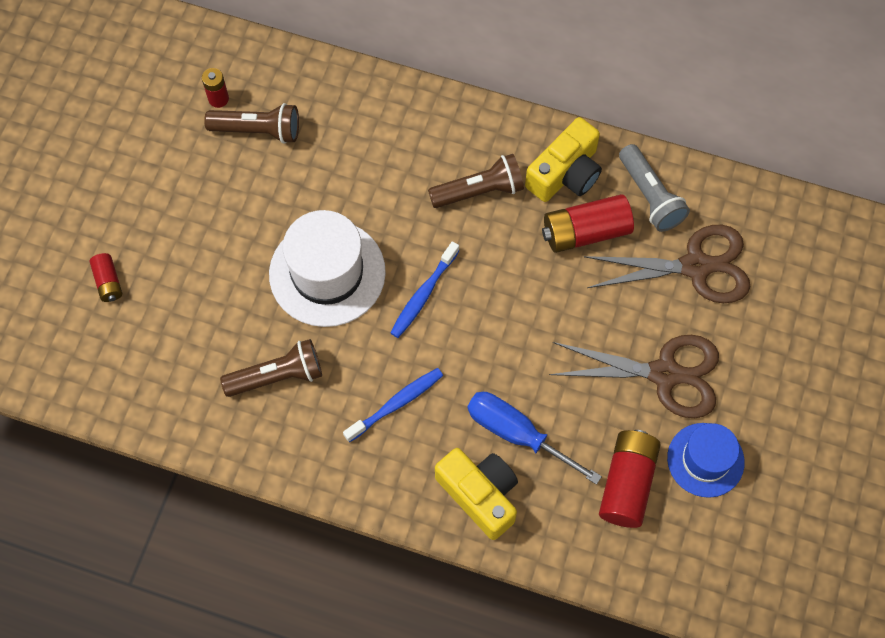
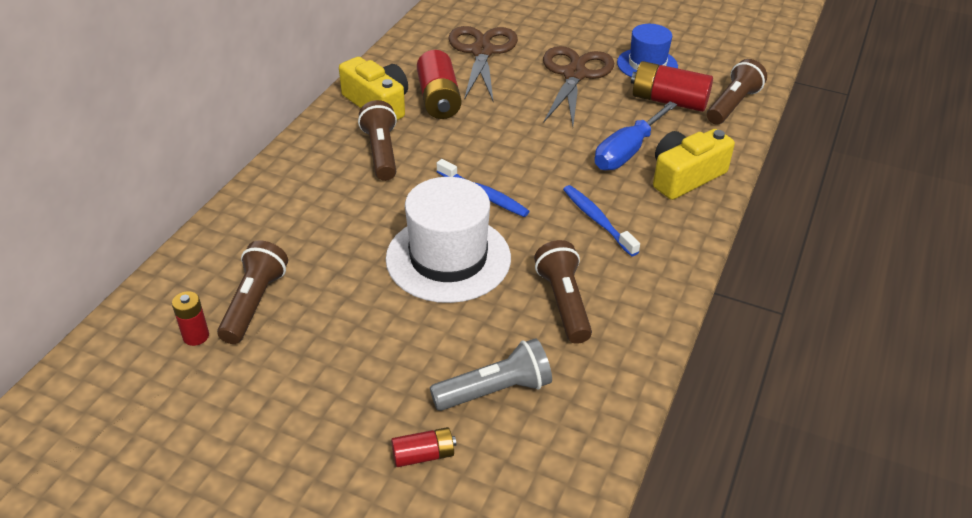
camera: 85 degrees left, 25 degrees down
(632, 559) = (732, 105): none -> brown flashlight
(650, 196) = (413, 65): grey flashlight -> grey flashlight (495, 390)

